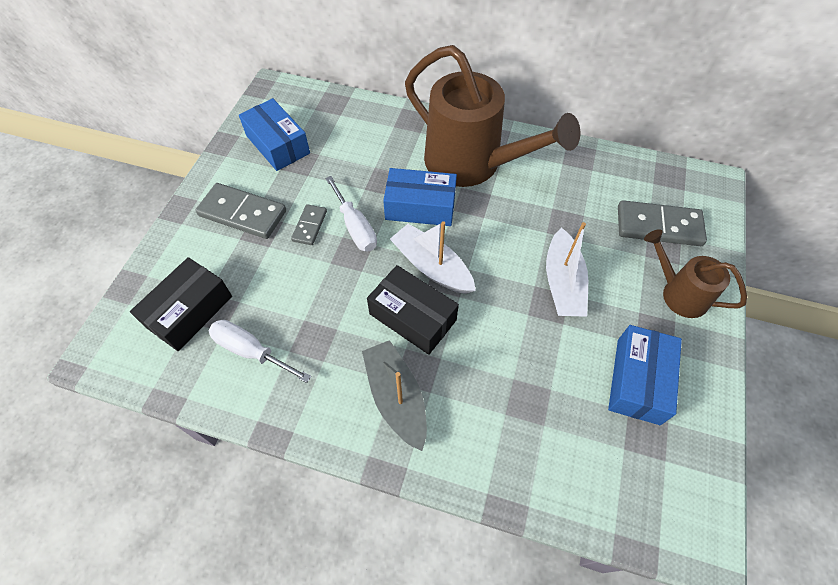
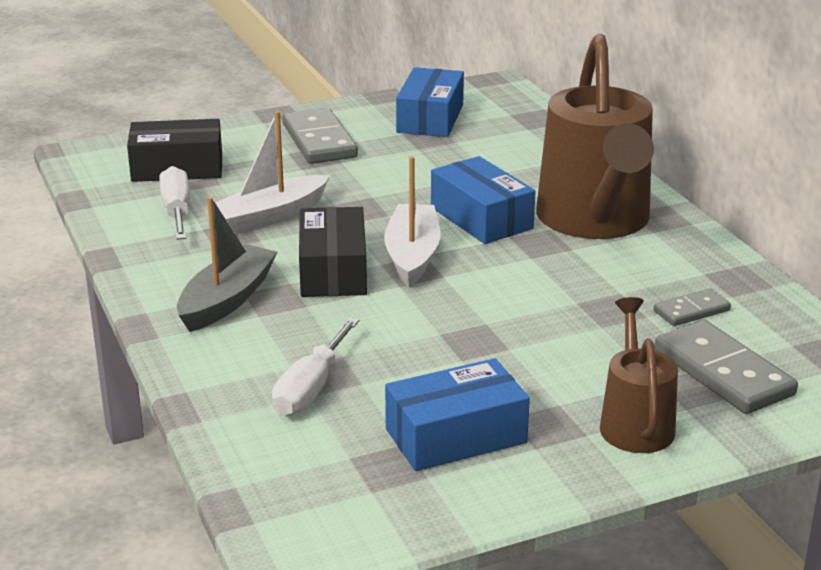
camera: 50 degrees right, 30 degrees down
(310, 226) = (358, 176): grey domino -> grey domino (691, 311)
(355, 227) = (395, 197): white screwdriver -> white screwdriver (311, 388)
(562, 283) = (518, 338): white boat -> white boat (270, 216)

